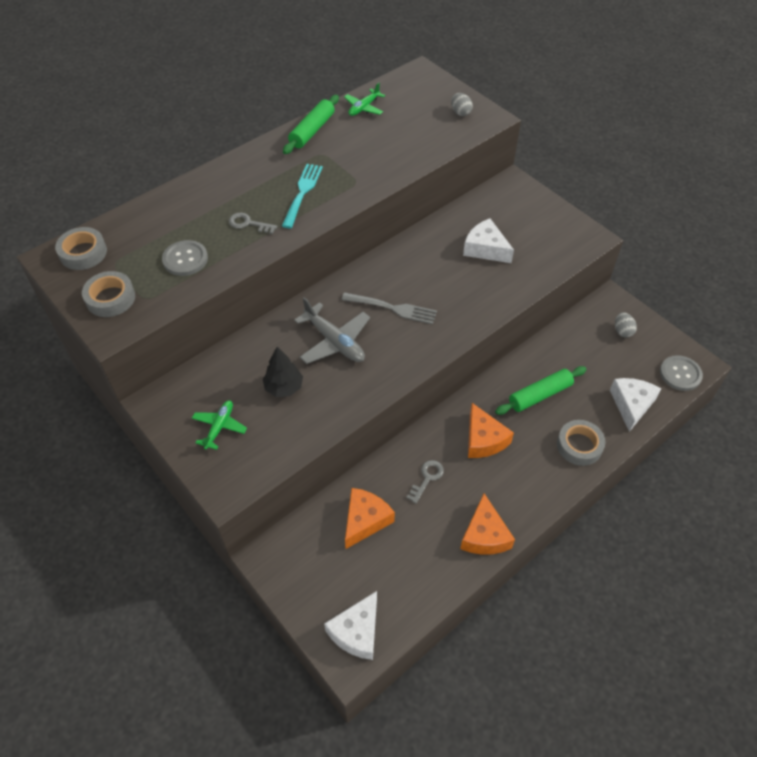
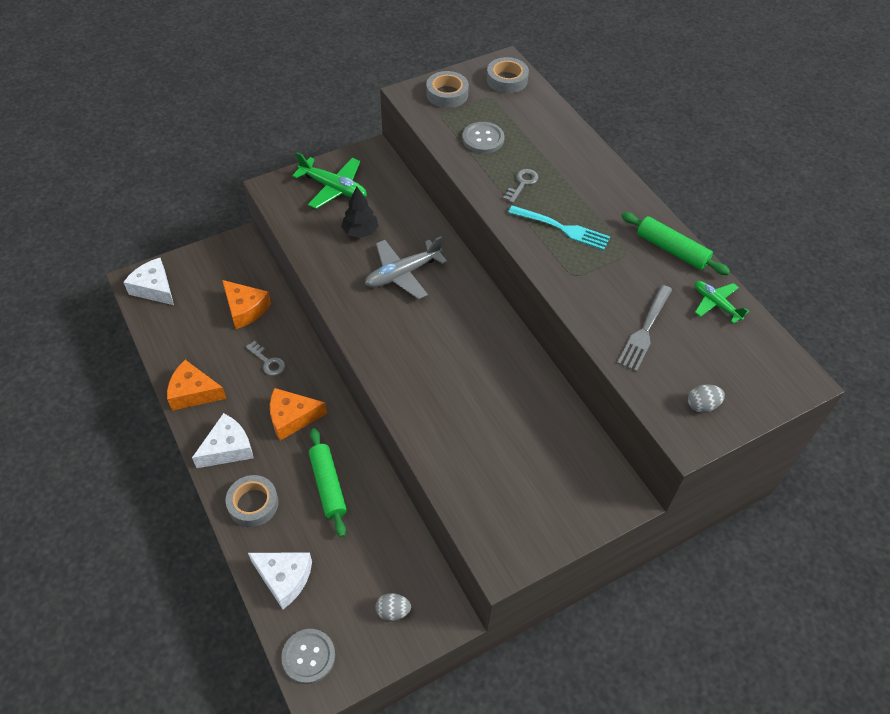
camera: 100 degrees right, 0 degrees up
(219, 427) = (334, 188): green plane -> green plane, size x1.60
(392, 308) = (433, 326): grey fork -> grey fork (645, 330)
(485, 249) = (504, 433): white cheese -> white cheese (228, 448)

